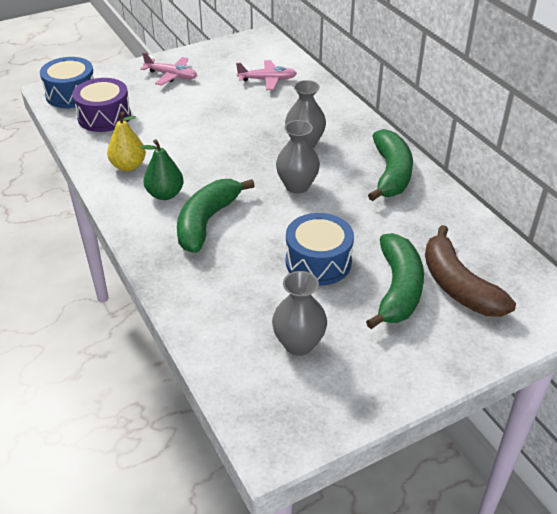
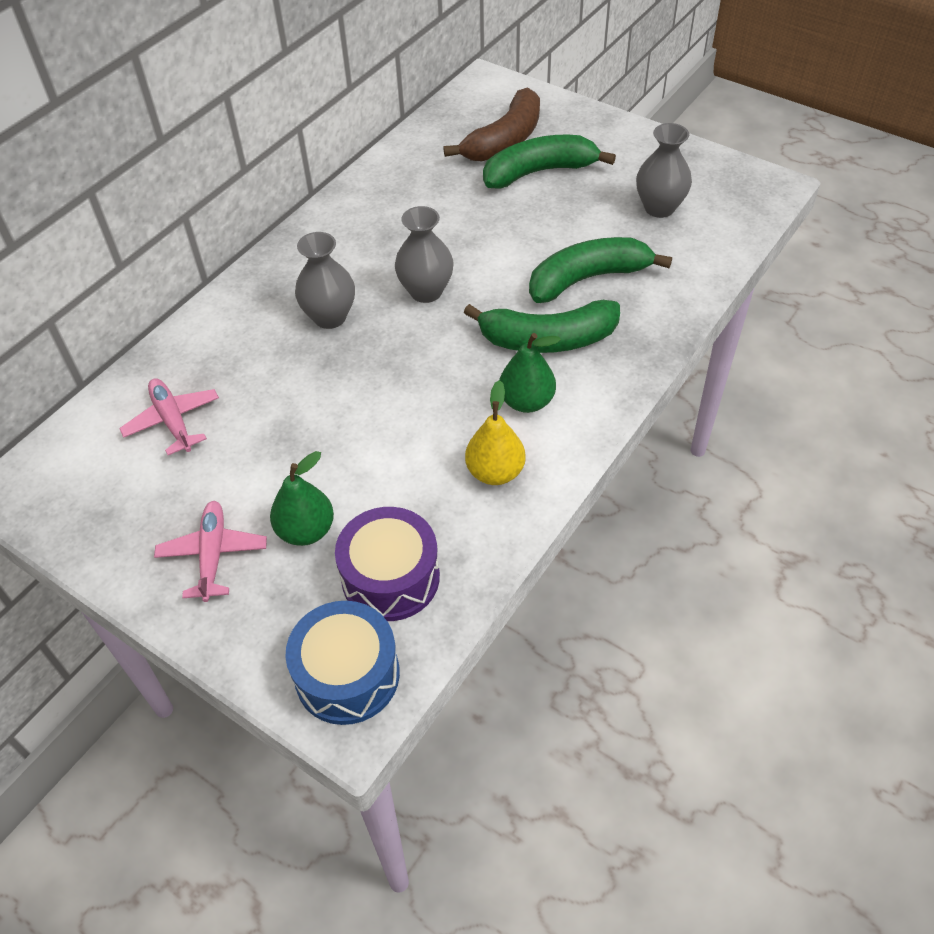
camera: 115 degrees left, 10 degrees up
(157, 101) = (306, 530): none -> green pear
(318, 262) = (543, 232): blue drum -> none
(391, 174) = (351, 226): green banana -> green banana (587, 279)

